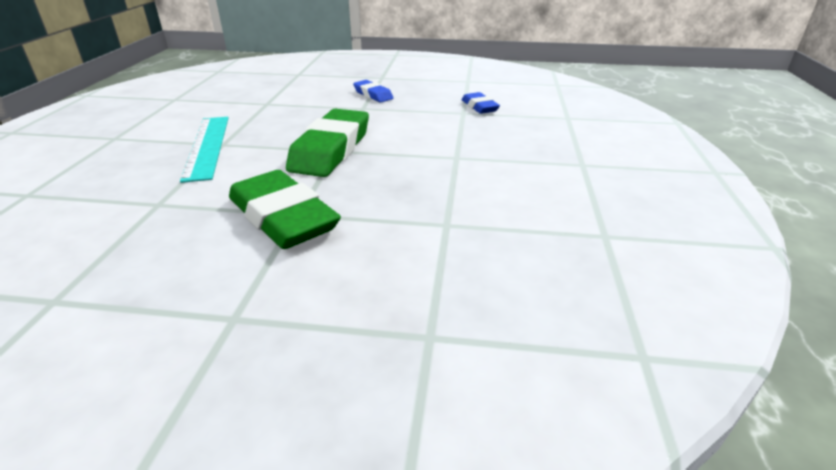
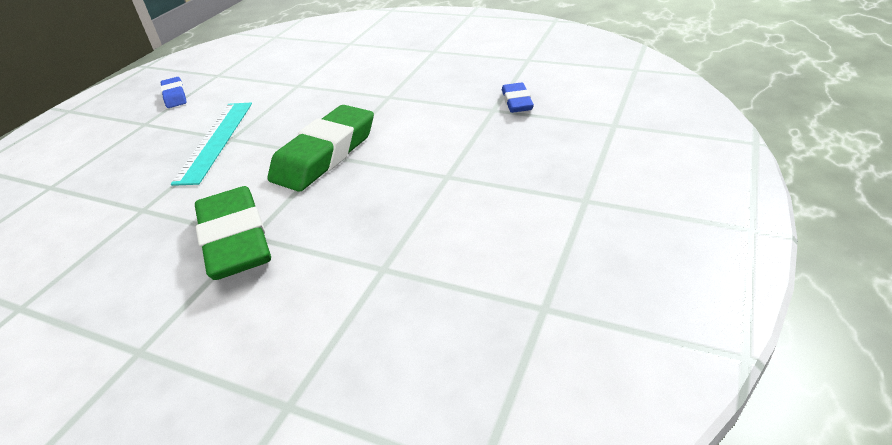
camera: 20 degrees right, 5 degrees up
(373, 95) = (409, 77): blue eraser -> blue eraser (175, 96)

